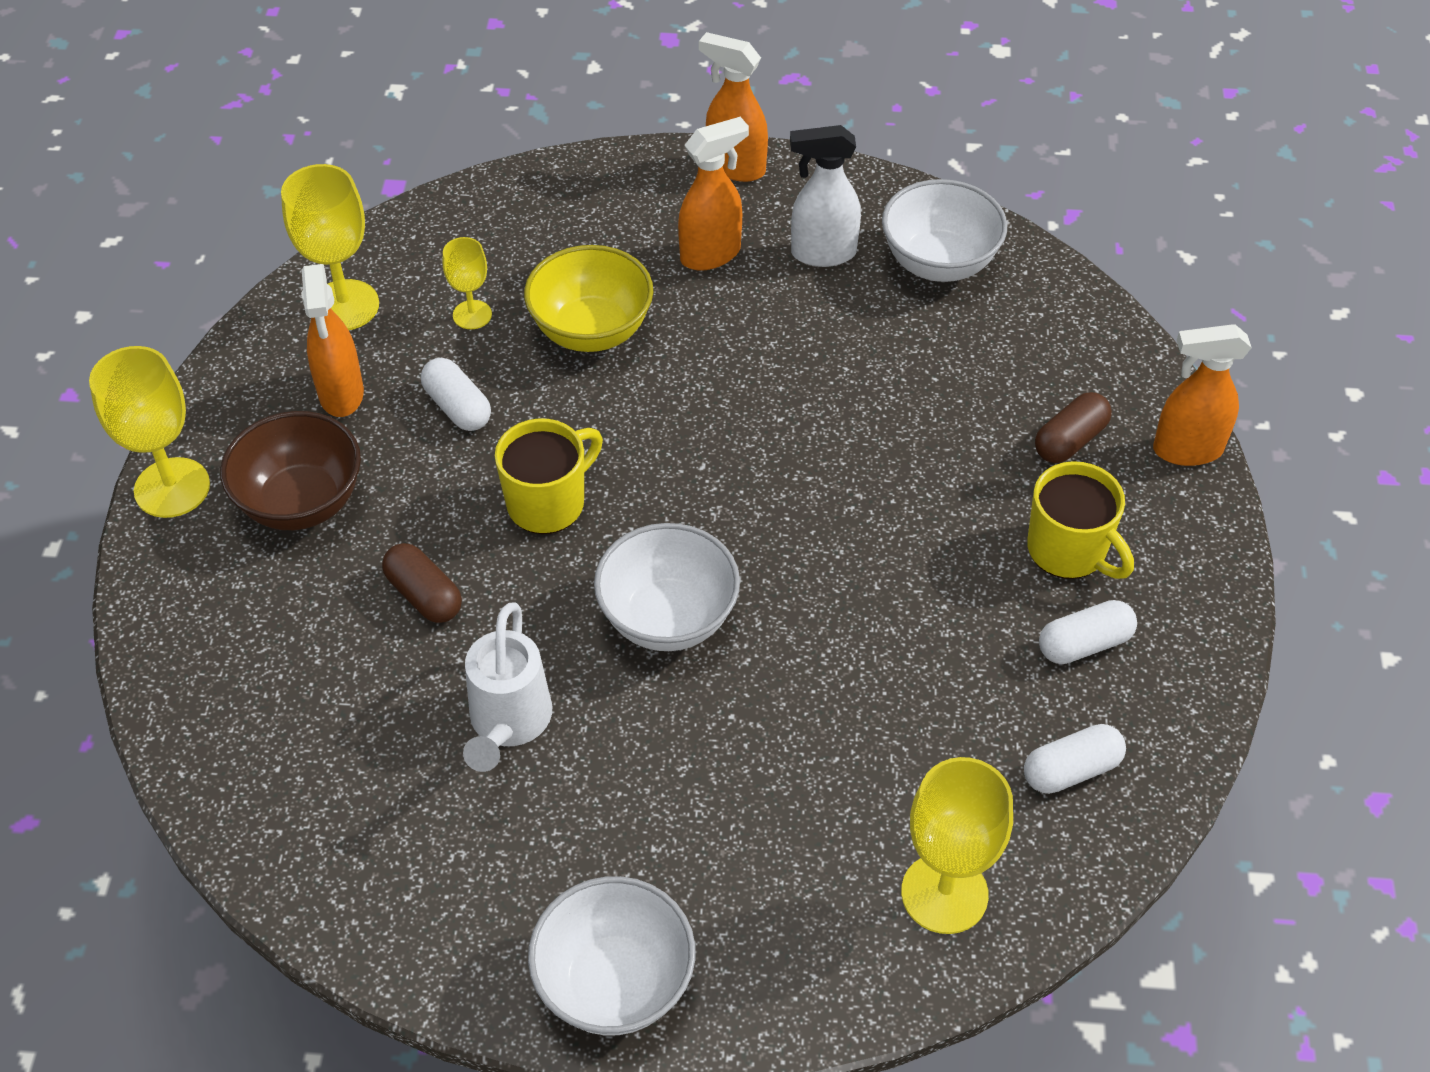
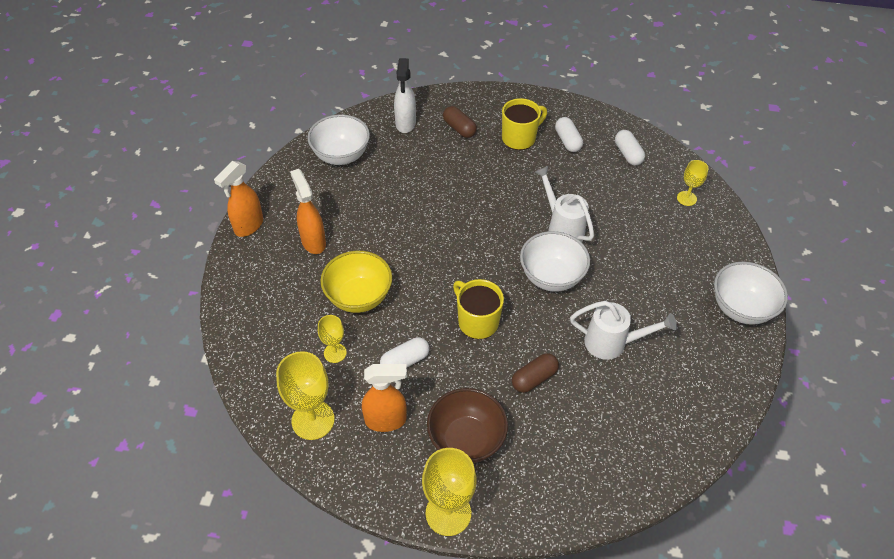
camera: 85 degrees left, 0 degrees up
(805, 636) = (562, 228): none -> white watering can
(822, 253) = (324, 197): white spray bottle -> white spray bottle (405, 124)
(944, 893) = (686, 198): yellow goblet -> yellow goblet, size x0.56
(1186, 450) = (469, 95): orange spray bottle -> none

